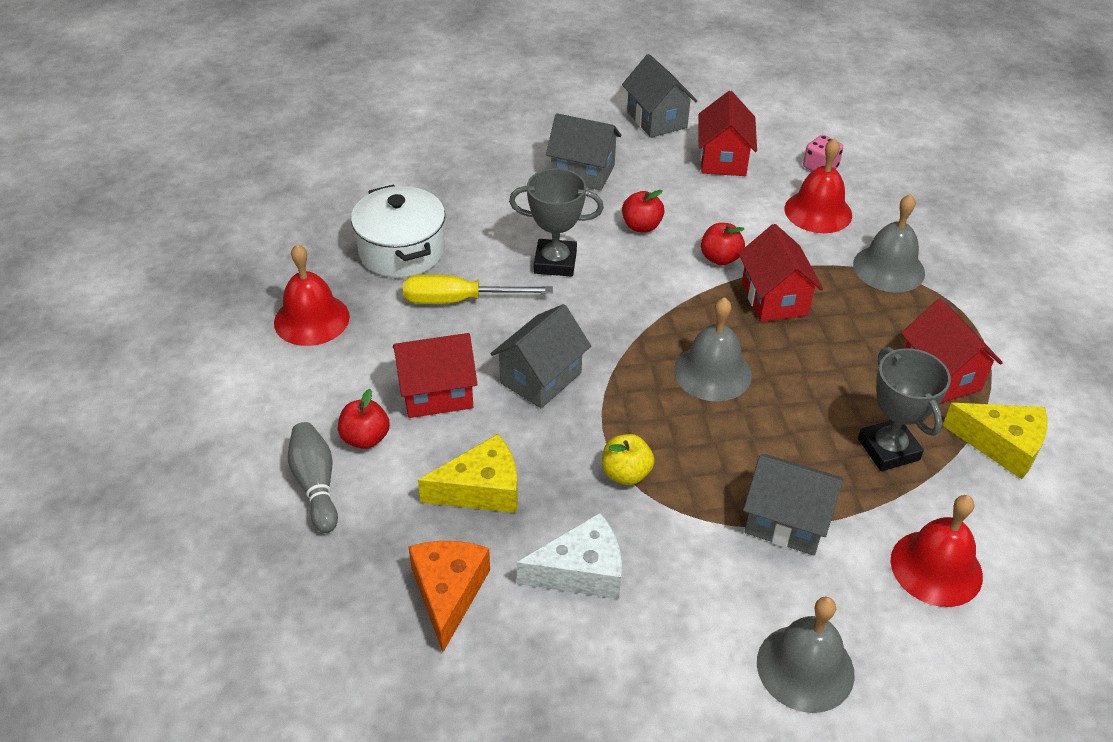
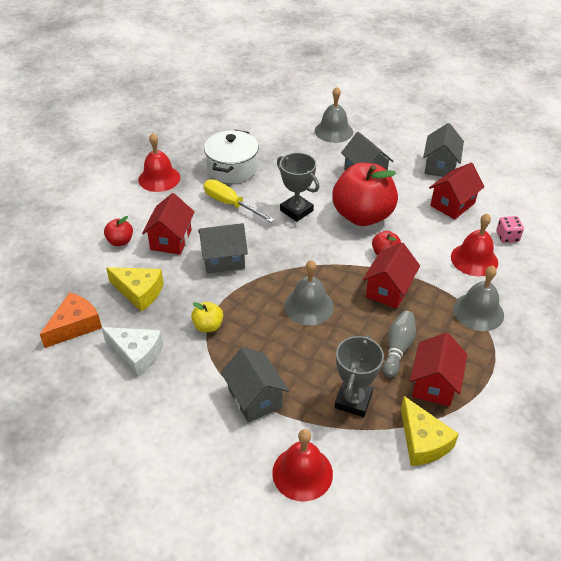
camera: 40 degrees right, 0 degrees up
(316, 484) = (80, 248): grey bowling pin -> grey bowling pin (397, 348)
(437, 393) = (171, 240): red house -> red house turned 75 degrees clockwise
(641, 226) = (362, 216): red apple -> red apple, size x2.34
(805, 667) = (178, 467): grey bell -> grey bell (333, 131)

